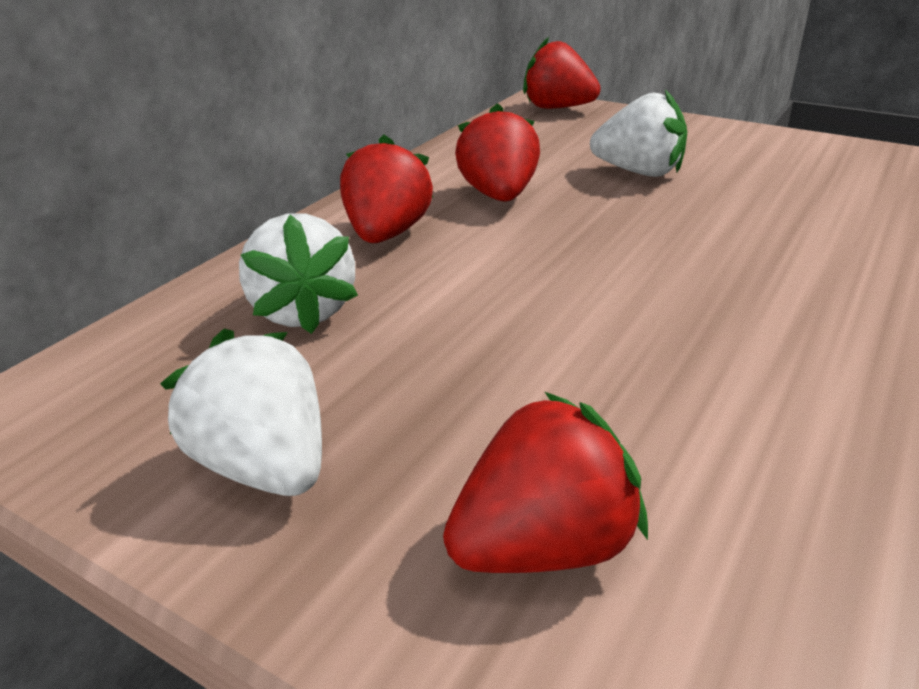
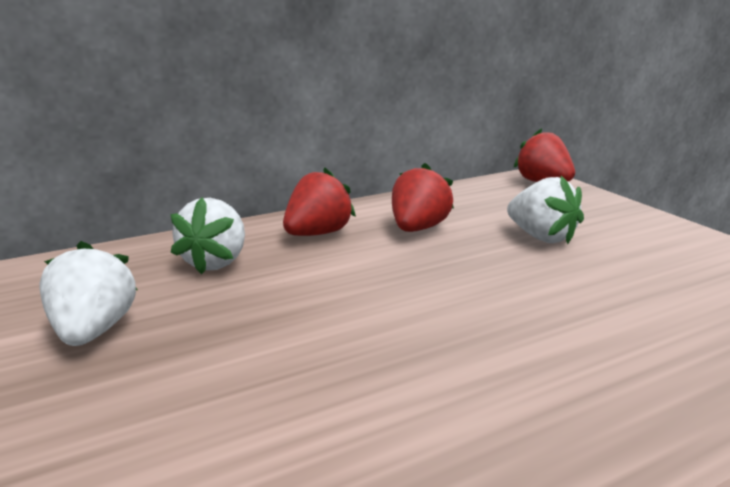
camera: 30 degrees right, 10 degrees down
(543, 546) = (156, 427): red strawberry -> none

